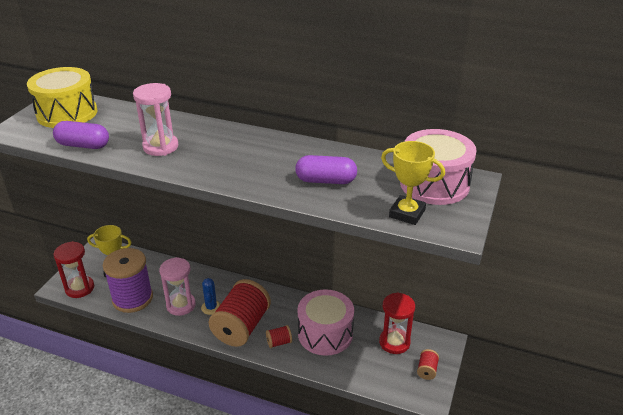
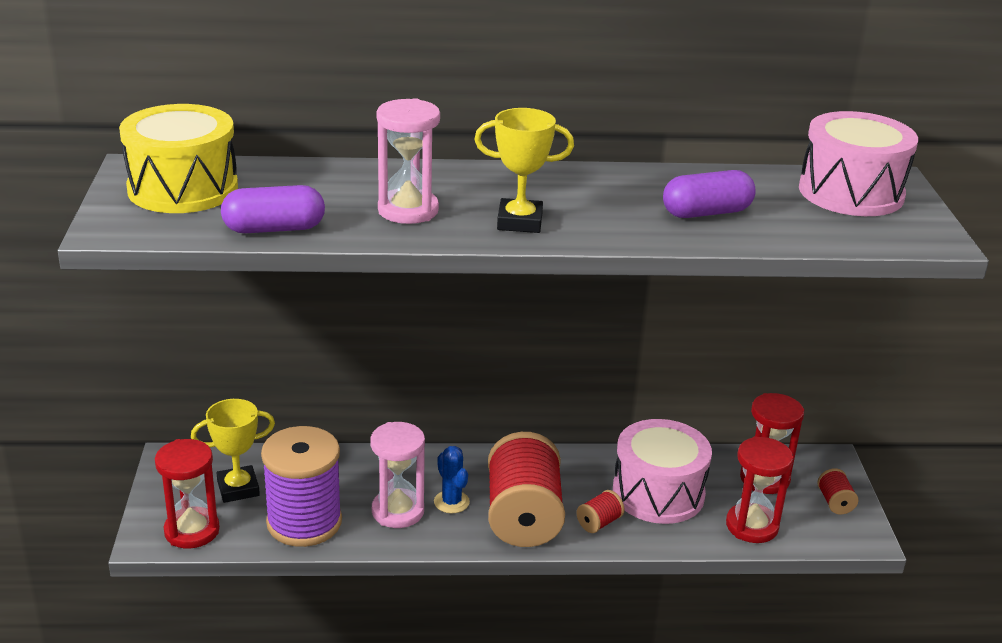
camera: 25 degrees left, 5 degrees down
(364, 370) = (752, 526): none -> red hourglass
(407, 213) = (855, 232): yellow trophy -> yellow trophy (519, 222)

